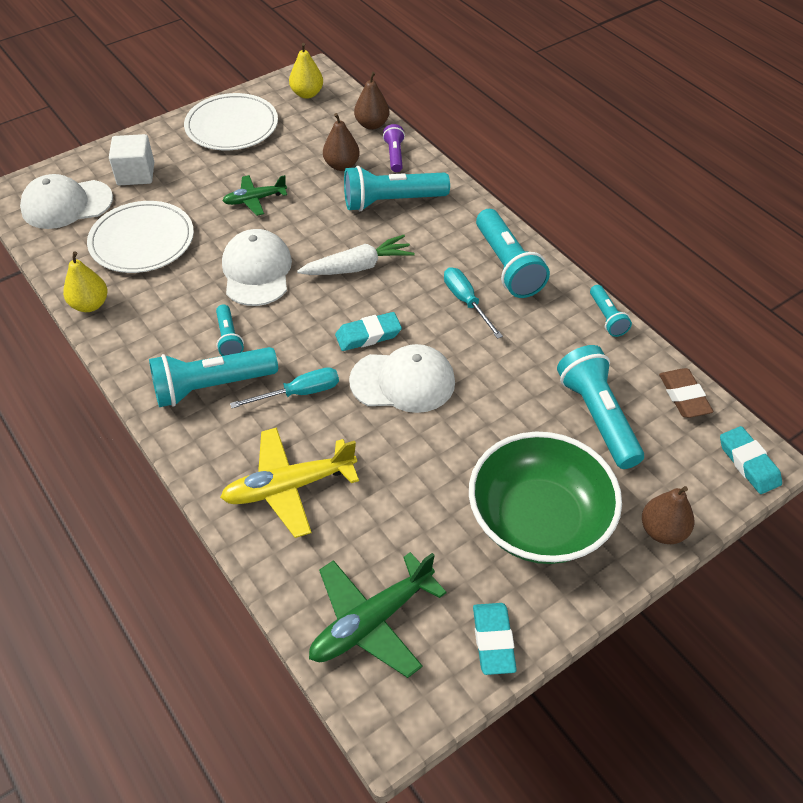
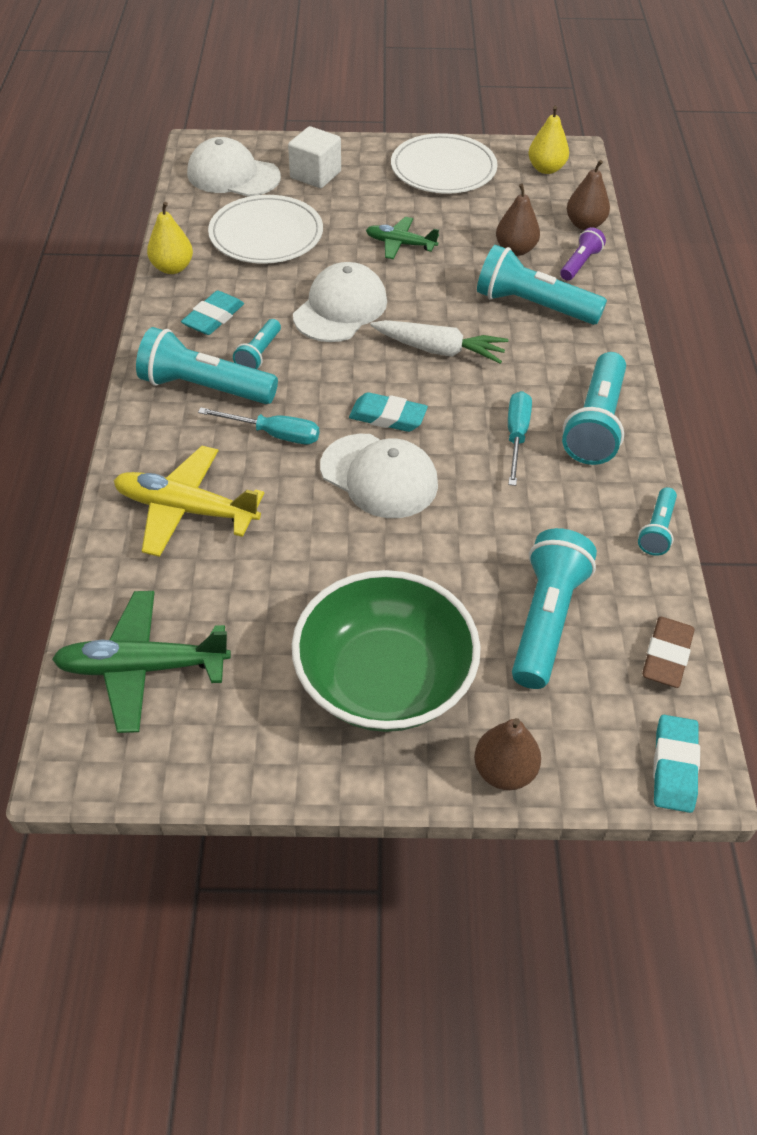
camera: 35 degrees right, 0 degrees up
(493, 641) = (231, 758): turquoise eraser -> turquoise eraser (213, 318)

